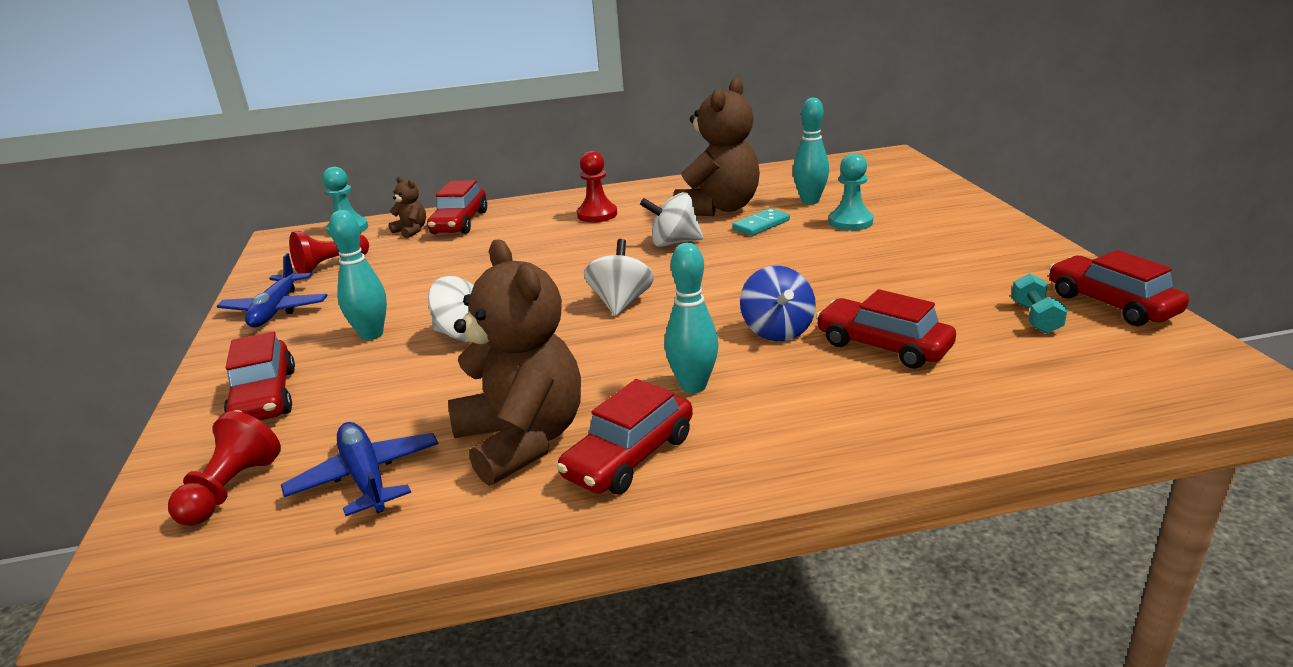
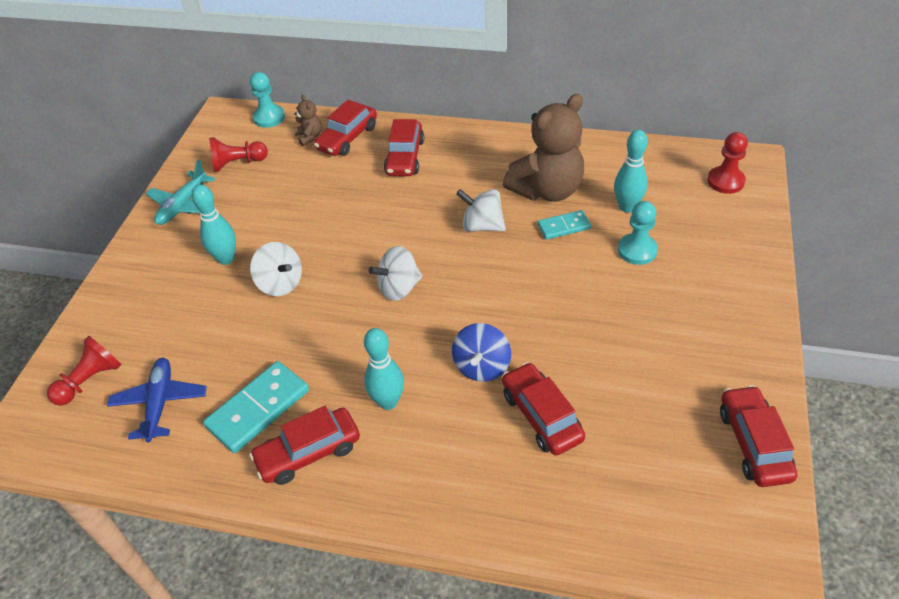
camera: 25 degrees right, 20 degrees up
(264, 397) = (140, 300): red car -> red car (405, 157)
(276, 310) = (183, 205): blue plane -> turquoise plane
(522, 440) = (258, 409): brown teddy bear -> turquoise domino
(597, 214) = (450, 164): red pawn -> red pawn (725, 181)
(621, 302) = (399, 288): white spinning top -> white spinning top turned 150 degrees counterclockwise
(1035, 318) = (679, 433): turquoise dumbbell -> none

